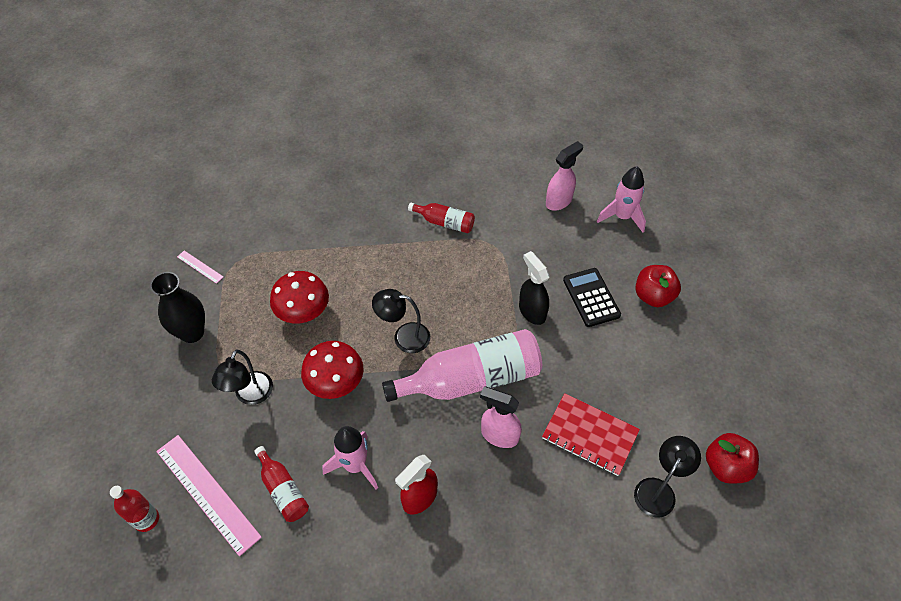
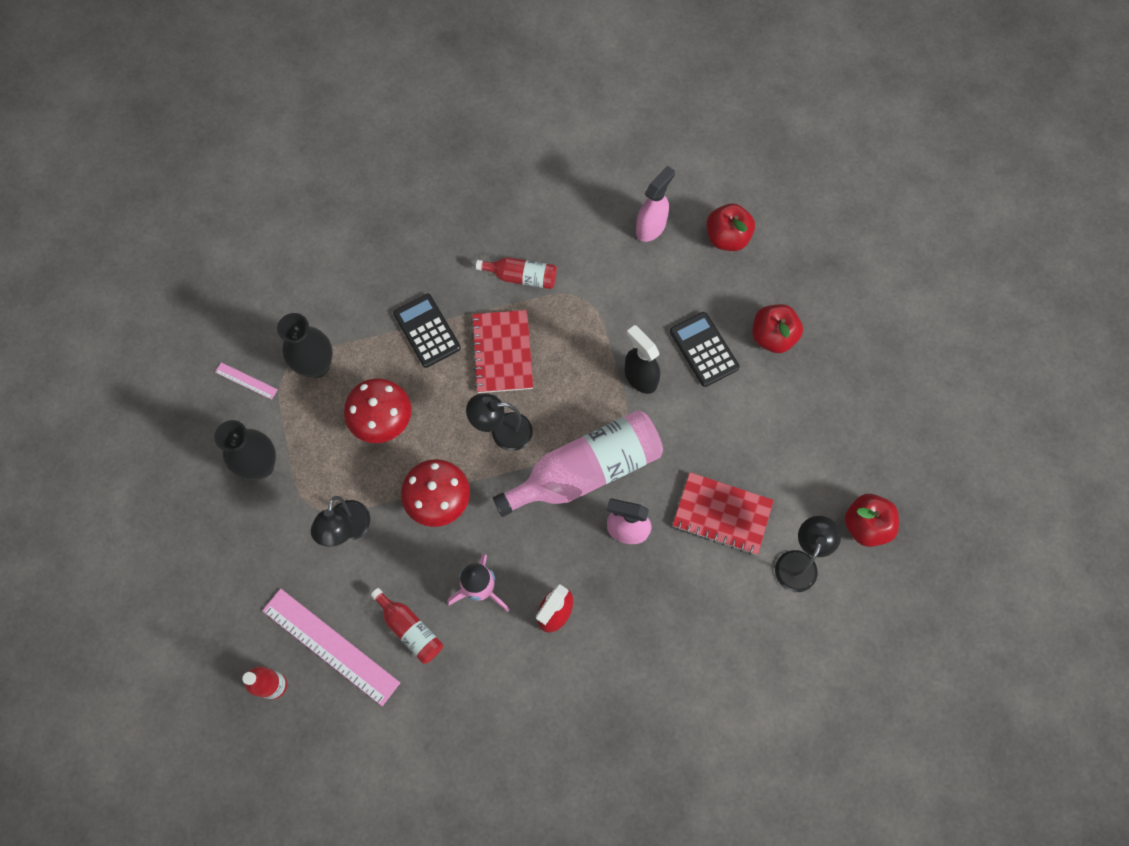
camera: 10 degrees left, 15 degrees up
(260, 264) = (316, 366): none -> black vase
(358, 251) = (427, 331): none -> black calculator
(417, 276) = (502, 352): none -> red notebook
(622, 217) = (727, 237): pink rocket -> red apple

